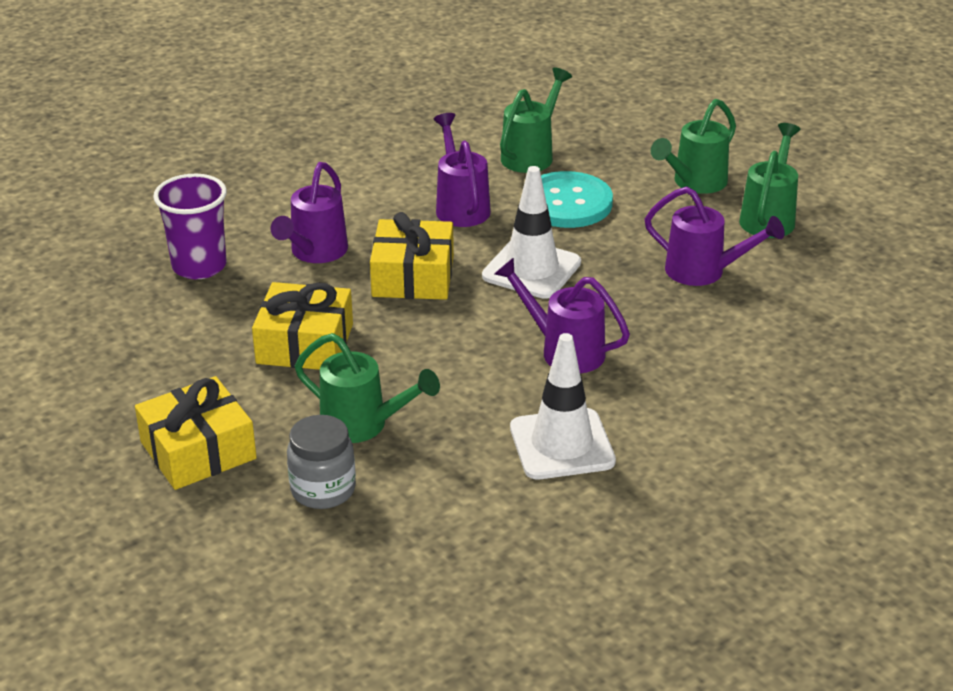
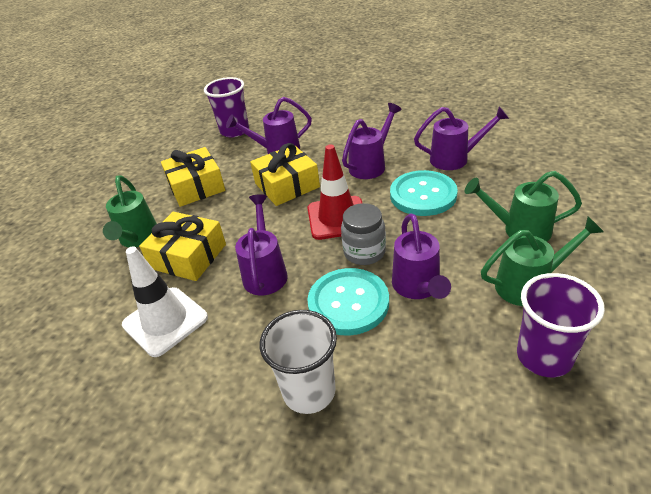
camera: 60 degrees right, 5 degrees up
(198, 450) = (88, 203): yellow gift -> yellow gift (188, 256)
(323, 490) = (74, 255): grey jar -> grey jar (364, 252)
(531, 155) = (455, 159): green watering can -> purple watering can
(531, 269) = (337, 218): white traffic cone -> red traffic cone
(677, 318) = (348, 303): none -> turquoise button
(765, 384) = (309, 391): none -> white cup
(852, 253) = (544, 356): none -> purple cup

